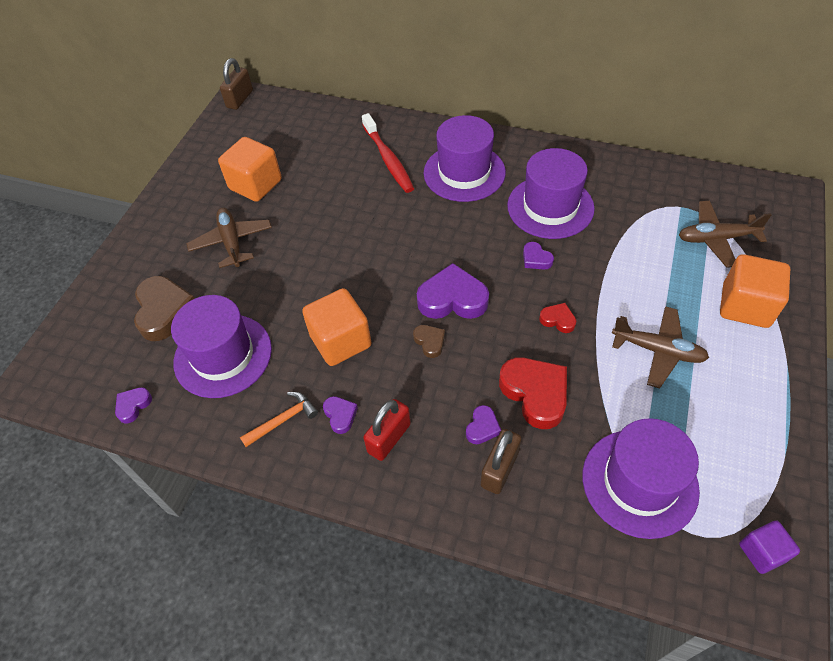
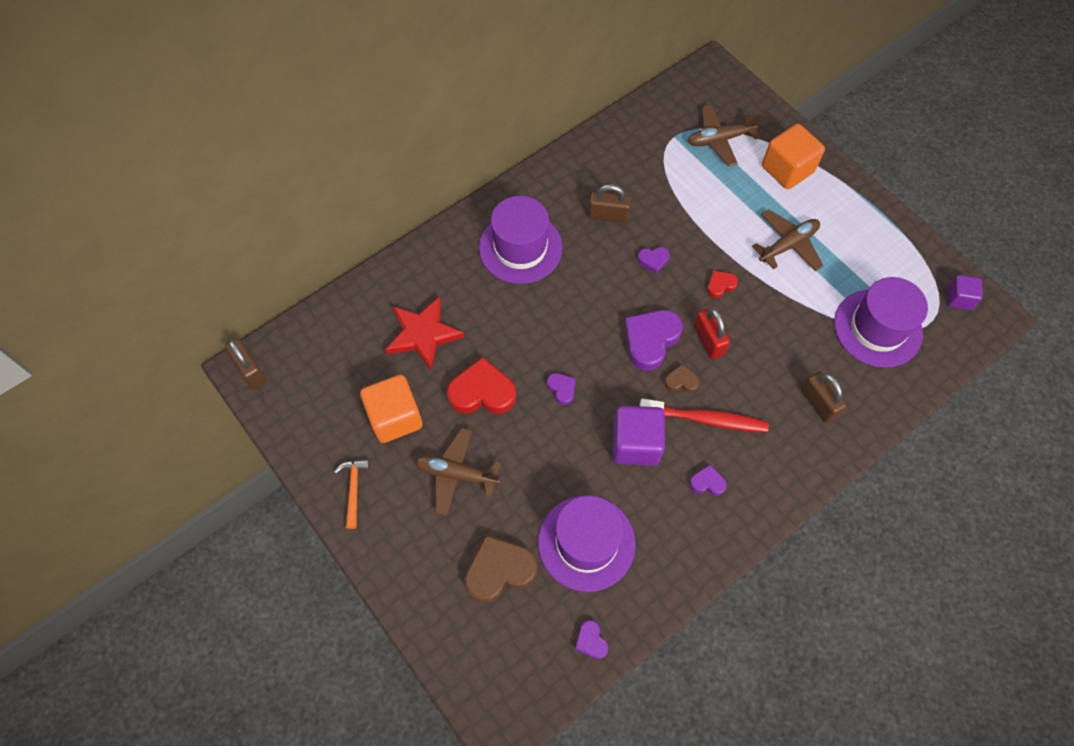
camera: 60 degrees left, 10 degrees up
(164, 311) = (499, 570): brown heart -> brown heart turned 45 degrees counterclockwise
(283, 420) = (684, 527): orange hammer -> orange hammer (354, 489)
(337, 162) = (423, 334): none -> red star
(341, 341) = (635, 444): orange cube -> purple cube
(388, 159) = (455, 293): red toothbrush -> red toothbrush (706, 419)
(389, 438) = (749, 459): red padlock -> red padlock (708, 340)
(482, 427) = (779, 393): purple heart -> purple heart (562, 389)
(535, 394) = (773, 342): red heart -> red heart (482, 392)
(550, 207) = (608, 215): purple hat -> brown padlock
(716, 239) = (719, 140): brown plane -> brown plane turned 45 degrees clockwise

